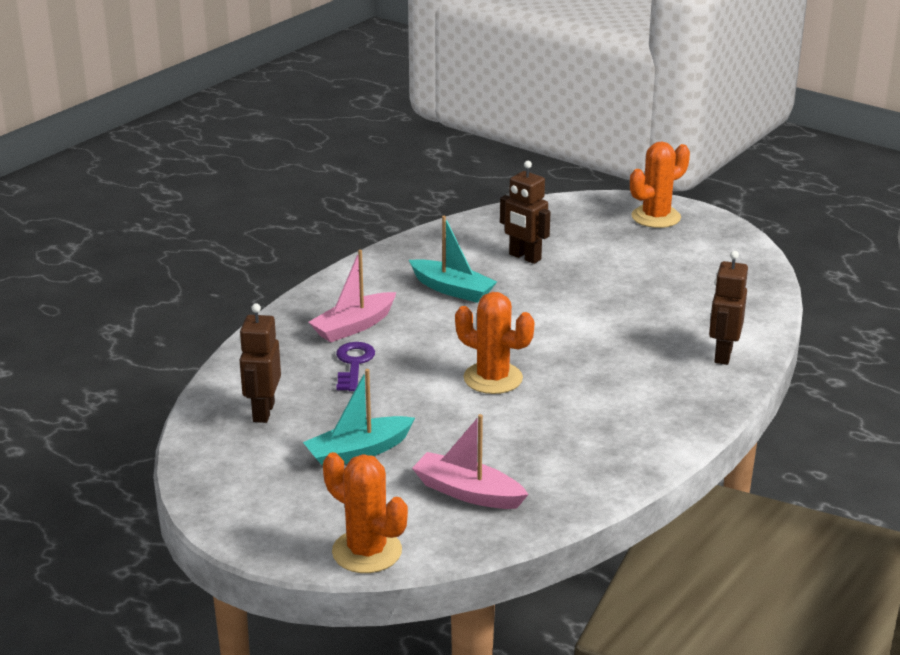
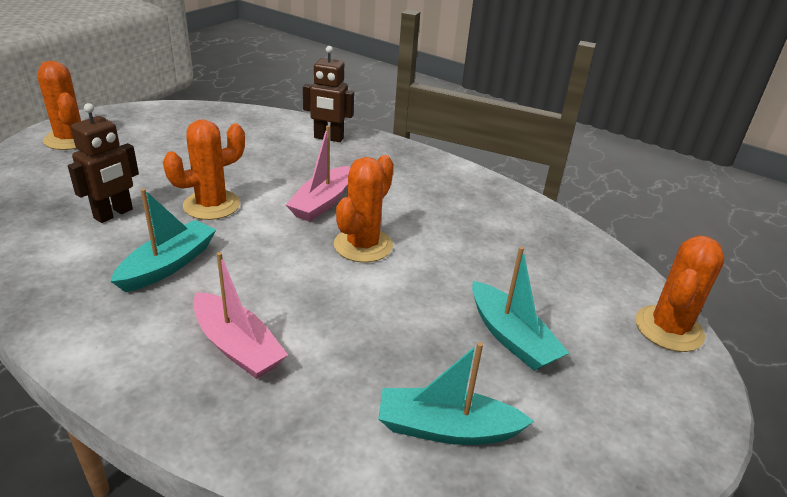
camera: 95 degrees left, 5 degrees up
(263, 412) = (446, 428): brown robot -> turquoise boat
(353, 364) = (330, 345): purple key -> none
(467, 492) = (553, 267): pink boat -> pink boat (322, 203)
(549, 298) = (212, 205): none -> orange cactus

